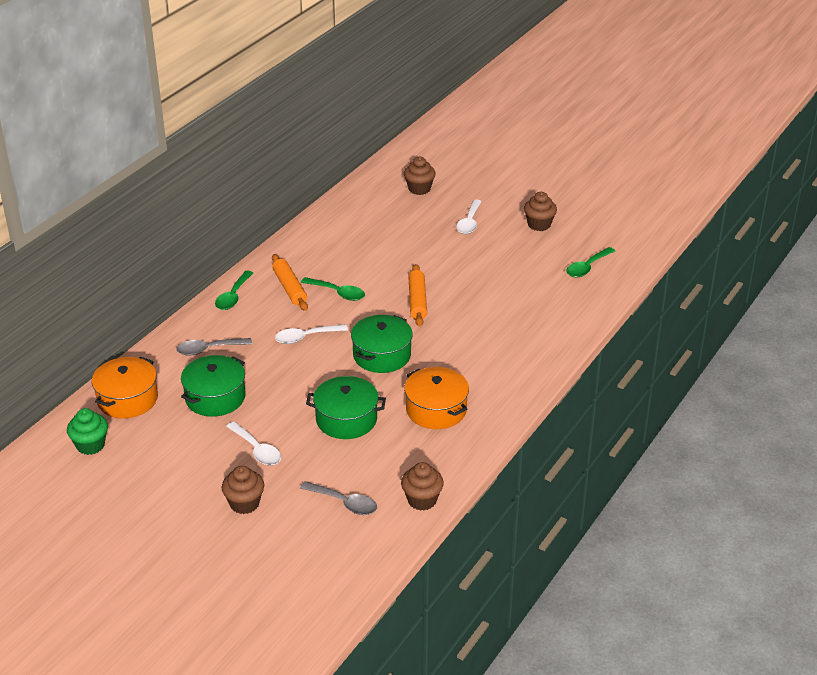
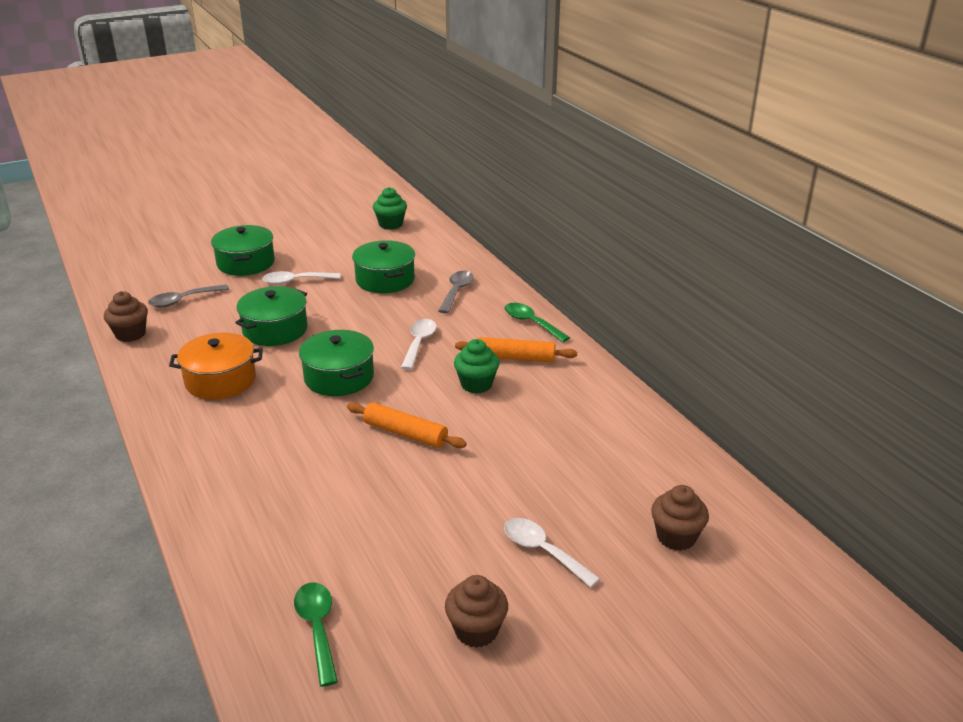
camera: 120 degrees right, 5 degrees down
(127, 399) = (429, 246): orange pot -> none
(244, 503) = (246, 263): brown cupcake -> green pot
(338, 293) = (476, 384): green spoon -> green cupcake

